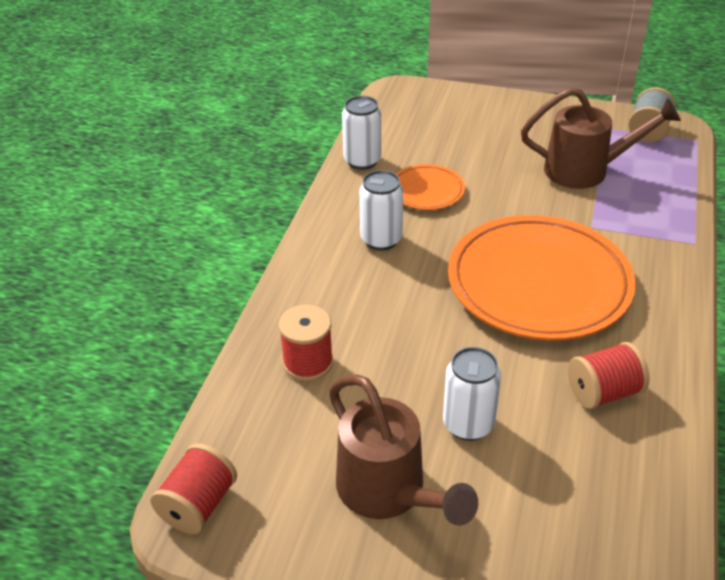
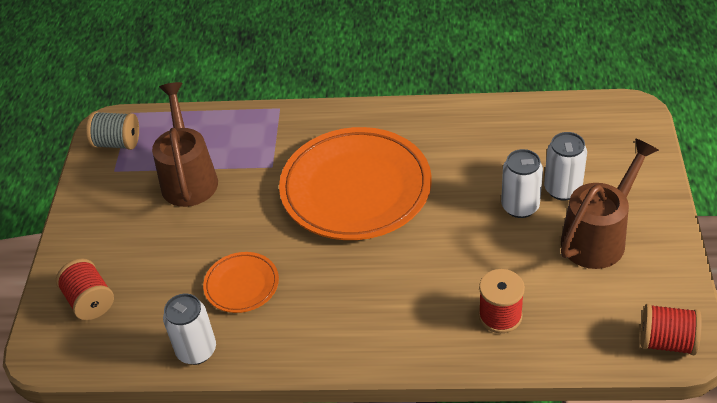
camera: 100 degrees left, 5 degrees up
(381, 239) = (325, 304): white can -> white can (562, 189)
(603, 392) = (460, 143): red spool -> red spool (90, 301)

